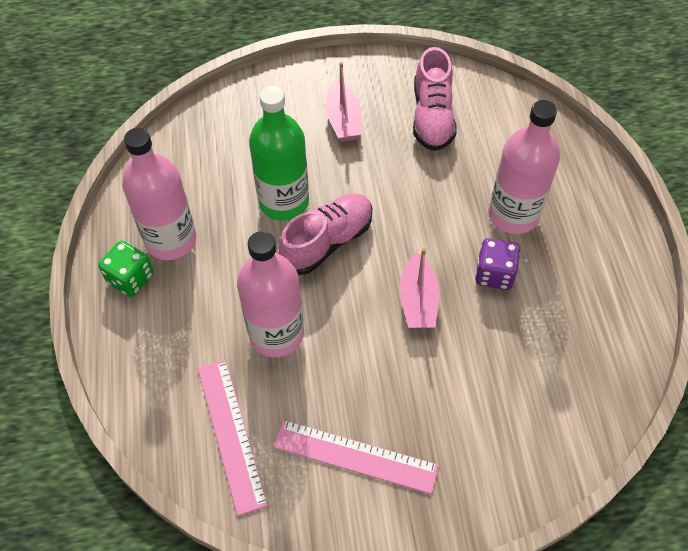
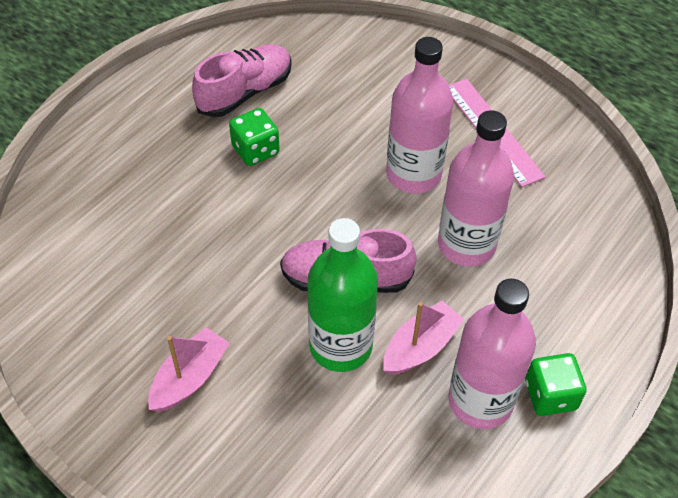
camera: 135 degrees left, 5 degrees down
(231, 434) = (568, 208): pink ruler -> none
(418, 301) = (333, 179): pink boat -> pink boat (420, 347)
(432, 117) = (113, 305): pink shoe -> pink shoe (245, 92)
(494, 274) = (255, 150): purple dice -> green dice
(513, 215) = (180, 173): pink bottle -> pink bottle (413, 174)

